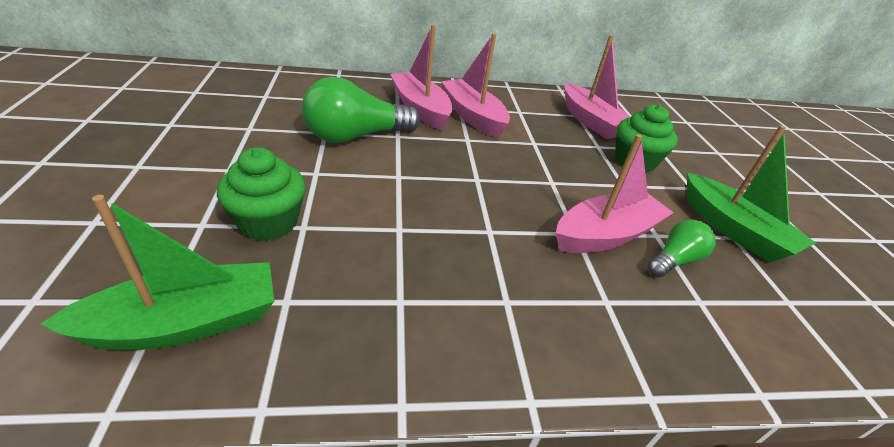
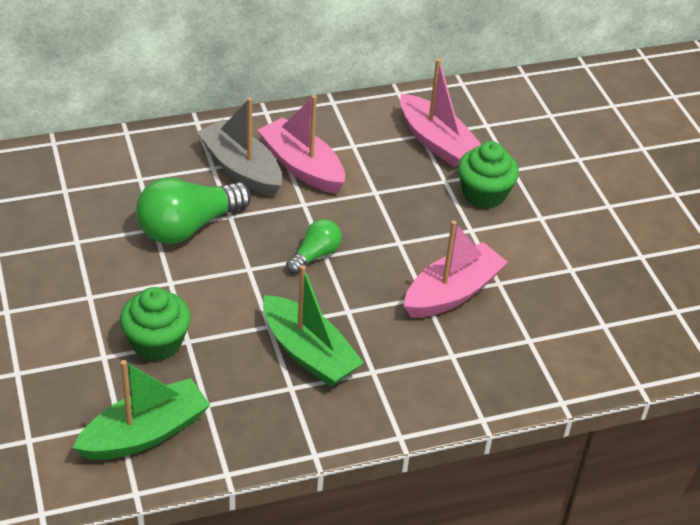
camera: 10 degrees left, 5 degrees up
(420, 109) = (241, 169): pink boat -> grey boat
(674, 260) = (512, 306): green light bulb -> green light bulb (315, 255)
(733, 230) = (572, 261): green boat -> green boat (308, 353)

